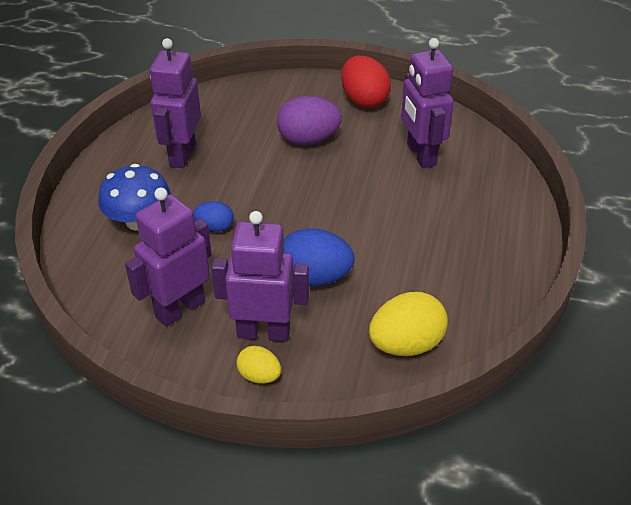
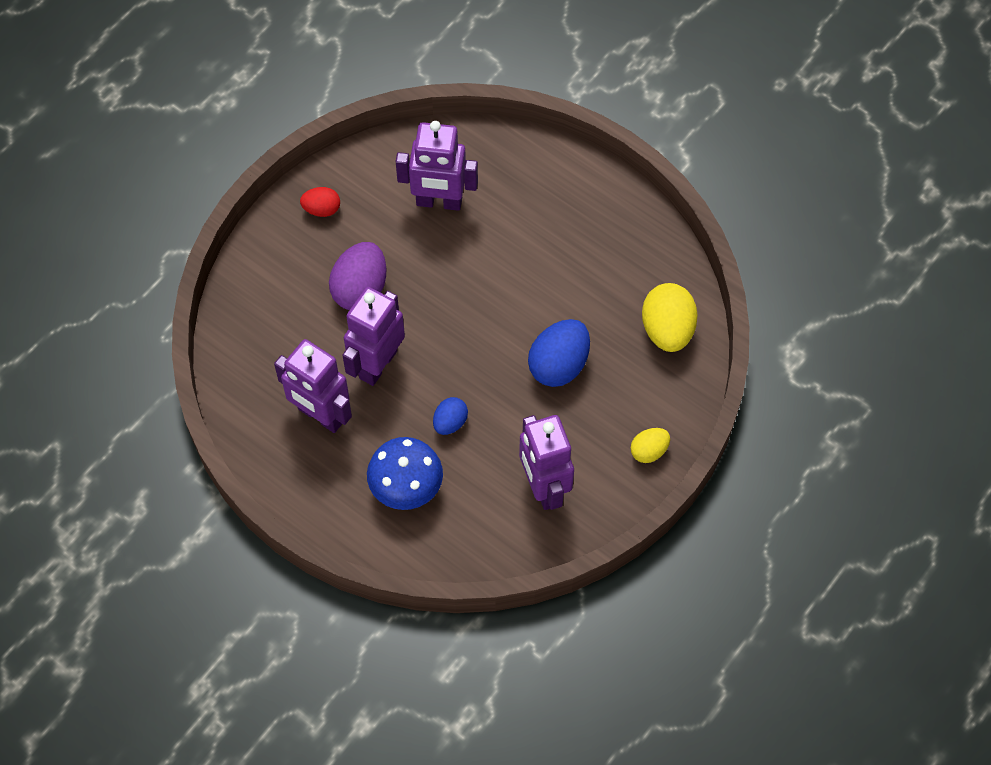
camera: 65 degrees left, 20 degrees up
(263, 332) = (603, 430): purple robot -> purple robot (377, 364)
(364, 100) = (322, 209): red egg -> red egg, size x0.56

